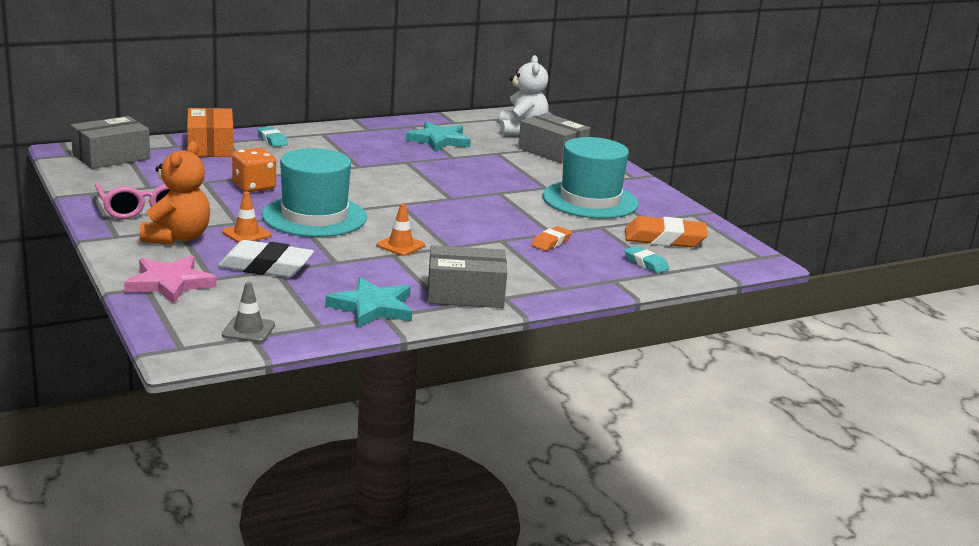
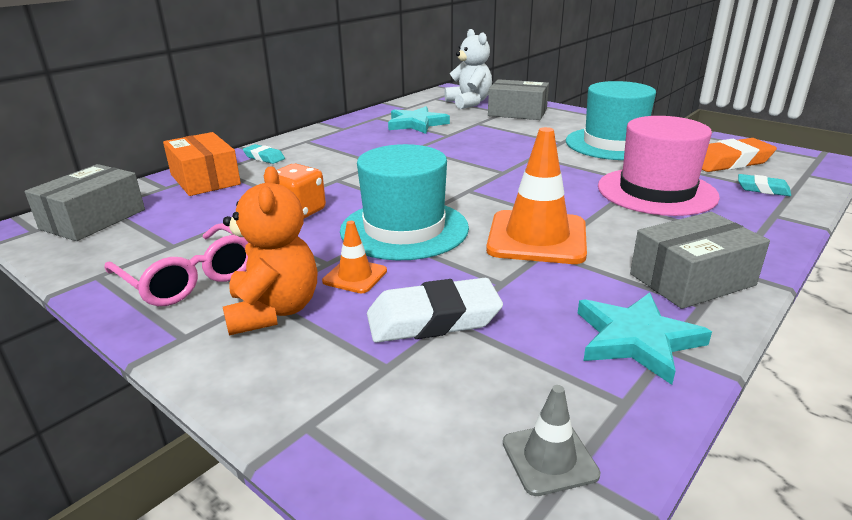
camera: 20 degrees left, 5 degrees up
(170, 283) = (336, 402): pink star -> none
(400, 245) = (537, 238): orange traffic cone -> orange traffic cone, size x2.04
(551, 242) = (656, 191): orange eraser -> pink hat

